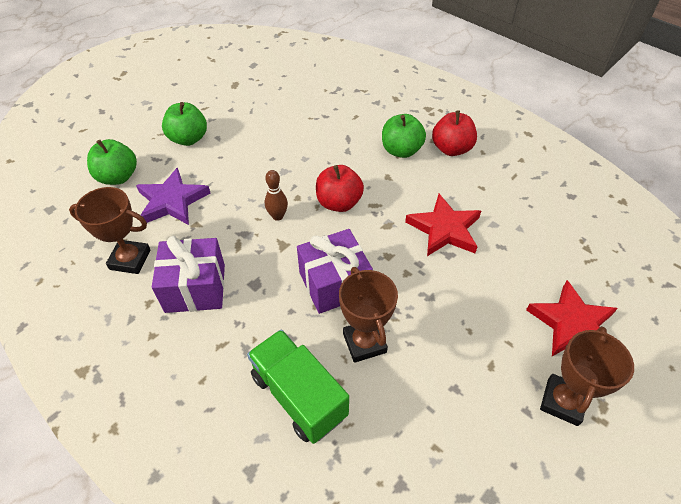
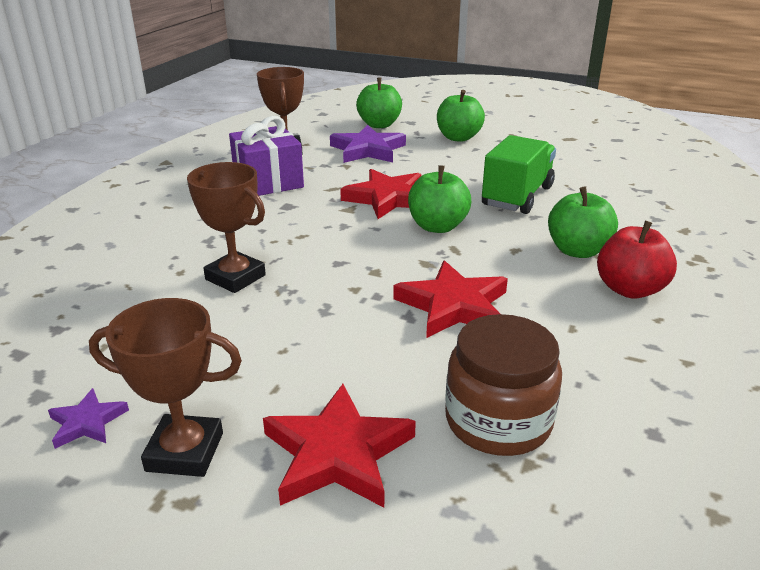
camera: 70 degrees right, 20 degrees down
(277, 216) = (387, 198): brown bowling pin -> red star
(299, 395) = (159, 253): green truck -> green truck (517, 196)
(334, 283) = (311, 245): purple gift -> none
(339, 203) = (437, 226): red apple -> green apple
(364, 343) = (235, 277): brown trophy -> brown trophy turned 75 degrees clockwise
(526, 460) = (87, 422): none -> purple star
(555, 248) = (498, 421): none -> brown jar

